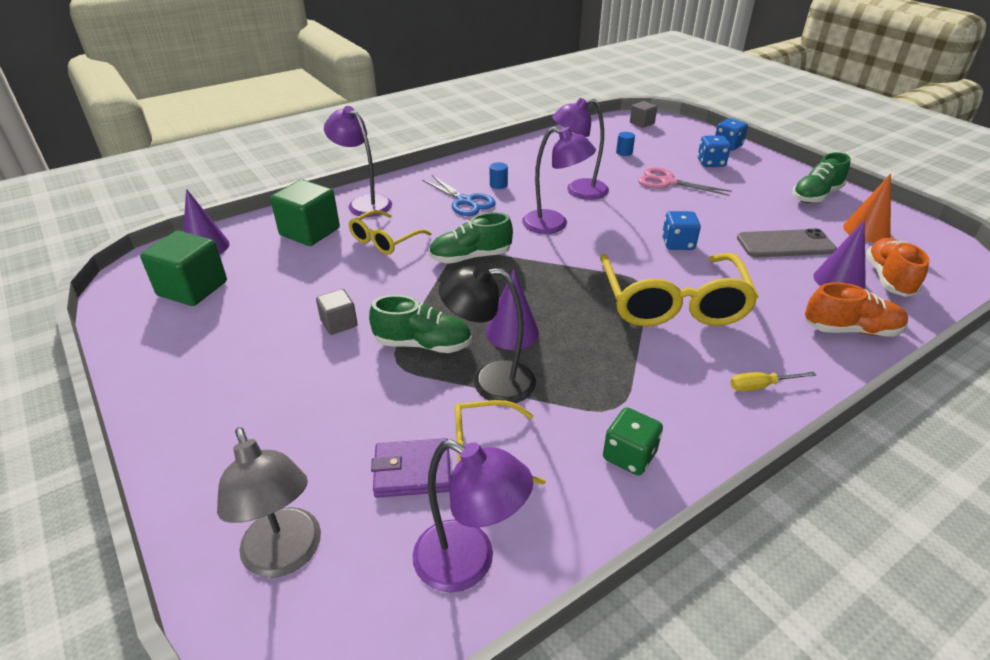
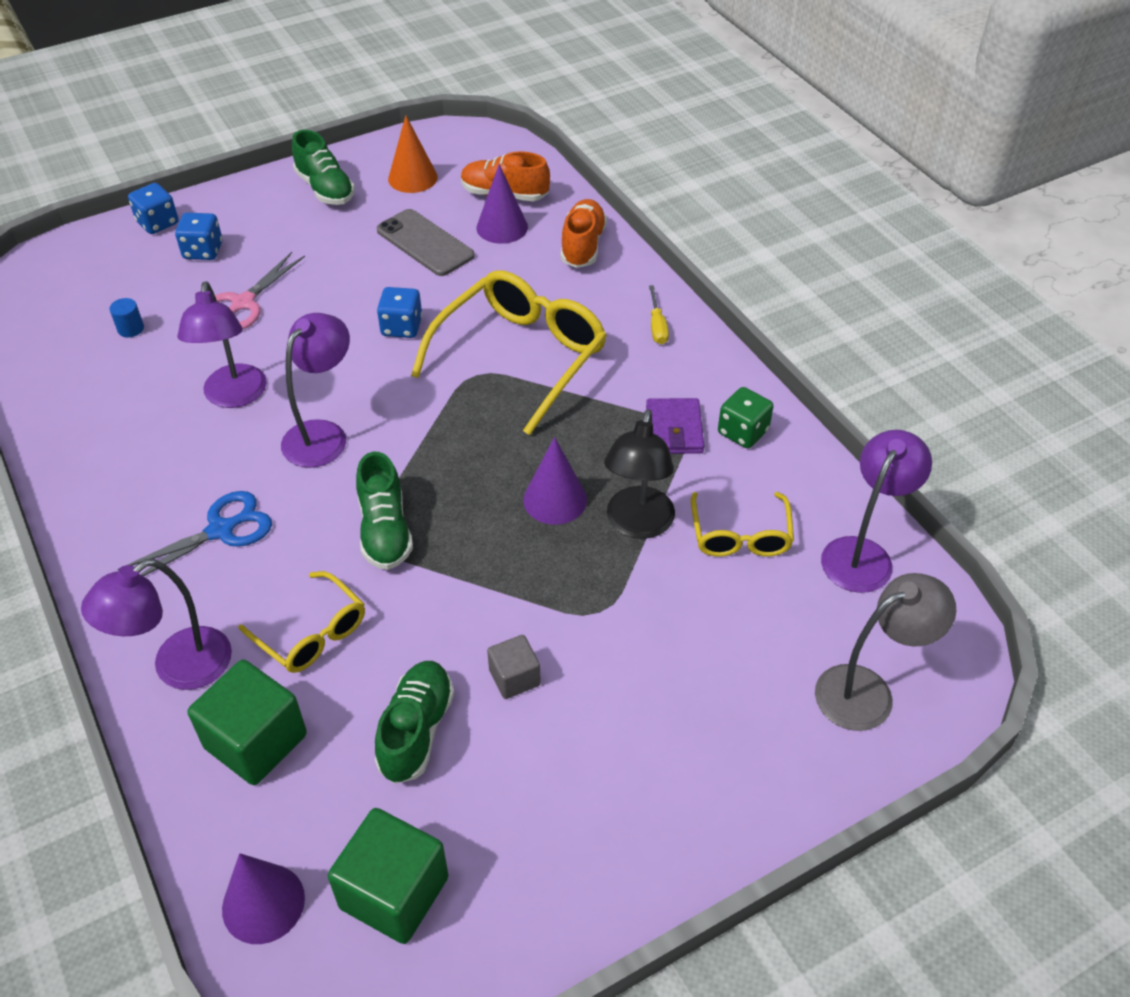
camera: 85 degrees left, 10 degrees up
(412, 471) = (764, 594): purple wallet -> purple wallet (674, 430)
(423, 344) = (569, 585): green shoe -> green shoe (416, 730)
(498, 185) = (180, 486): blue cylinder -> none
(642, 123) = (33, 290): grey cube -> none
(672, 303) = (520, 357): yellow glasses -> yellow glasses turned 60 degrees counterclockwise
(785, 244) = (425, 243): grey phone -> grey phone turned 45 degrees counterclockwise

